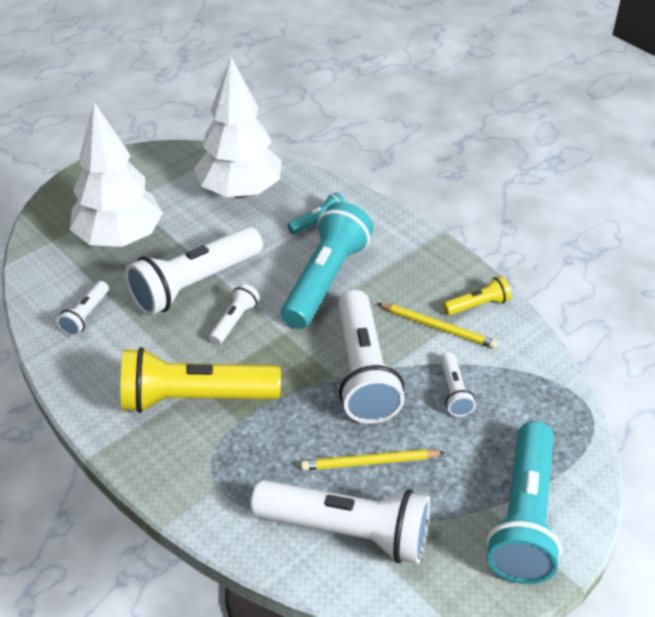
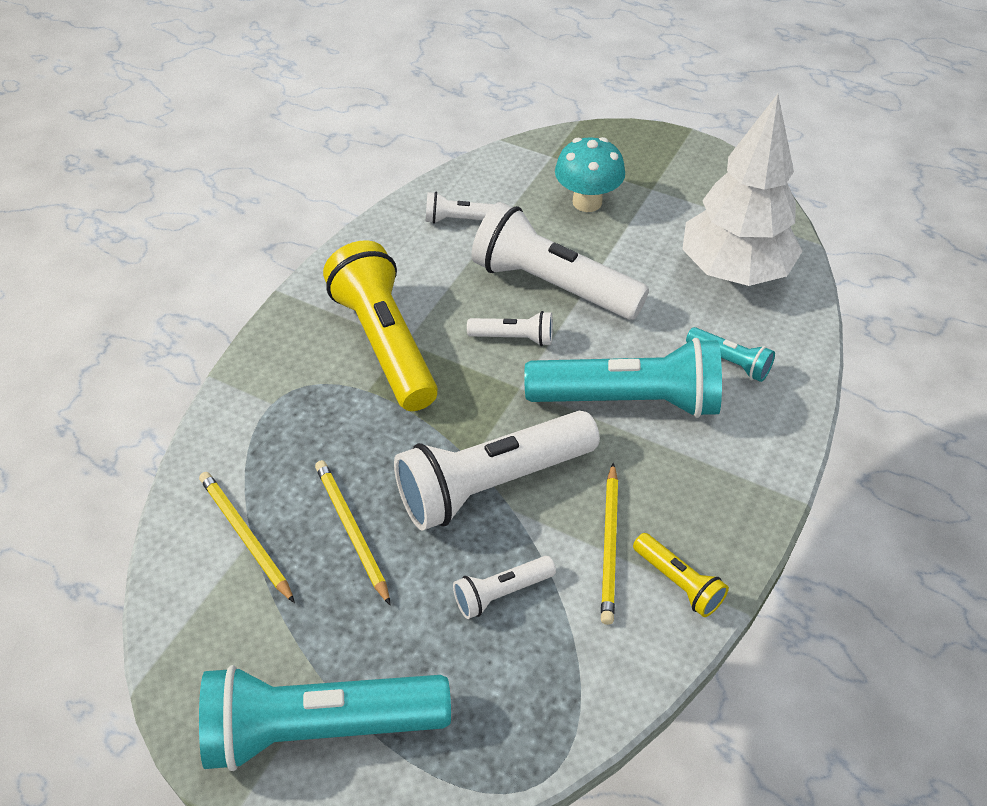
camera: 70 degrees right, 5 degrees up
(119, 238) = (587, 202): white tree -> turquoise mushroom
(347, 531) = (245, 536): white flashlight -> yellow pencil

